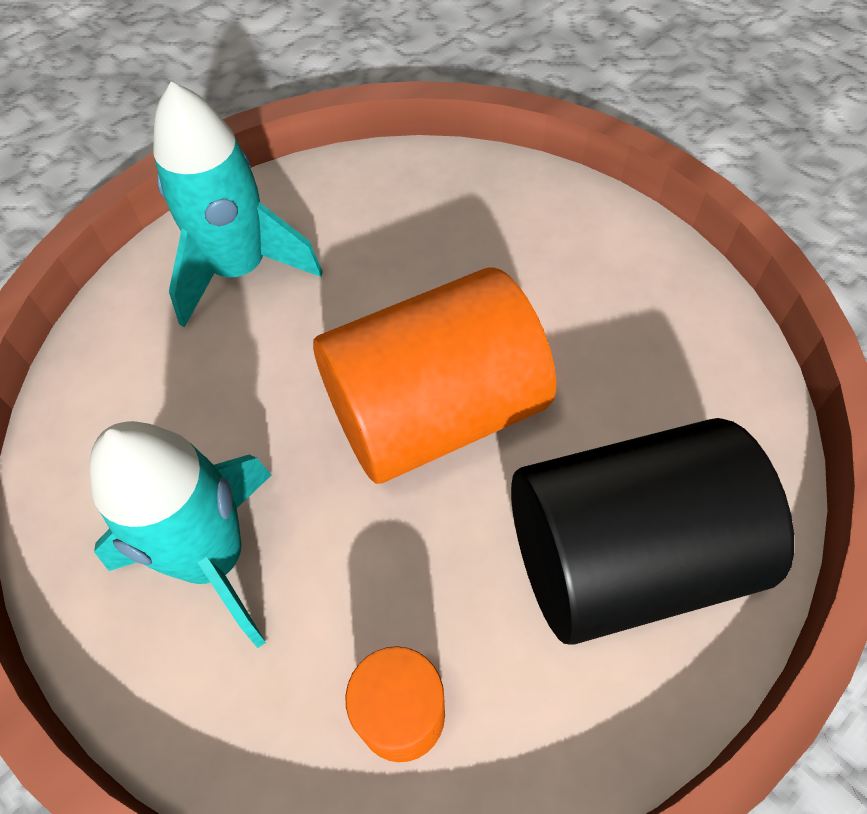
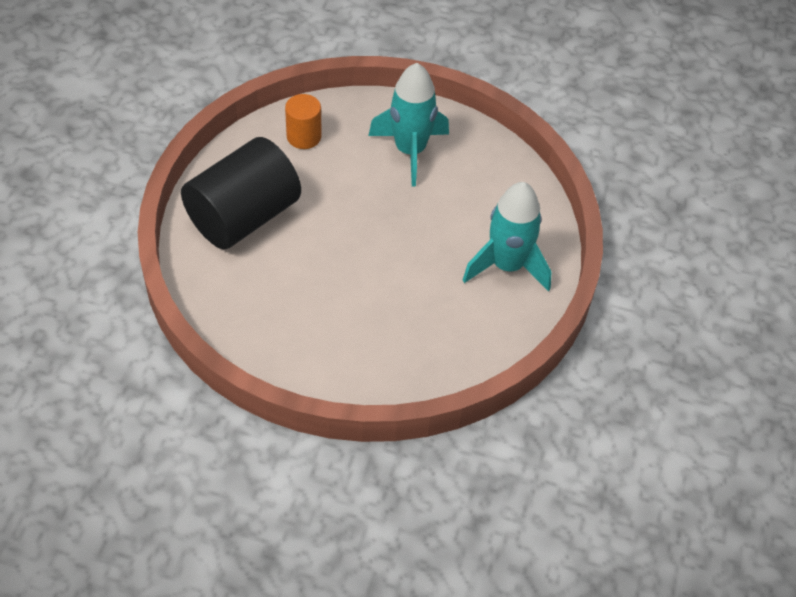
camera: 145 degrees right, 5 degrees down
(434, 412) = (358, 239): orange cylinder -> none

